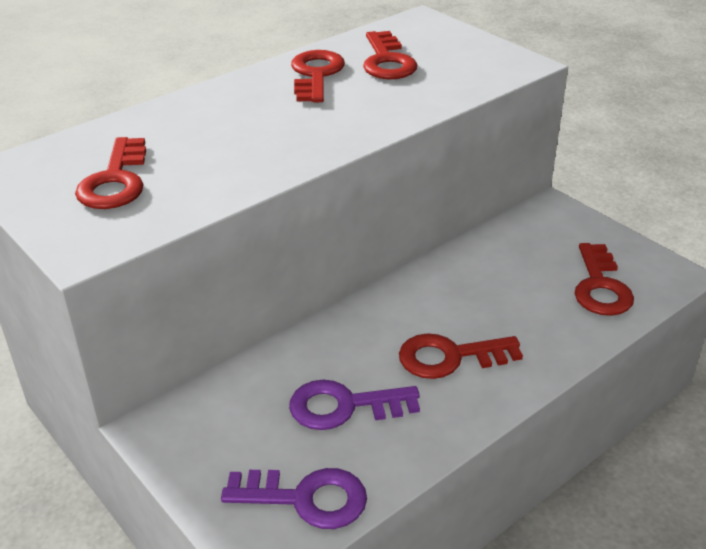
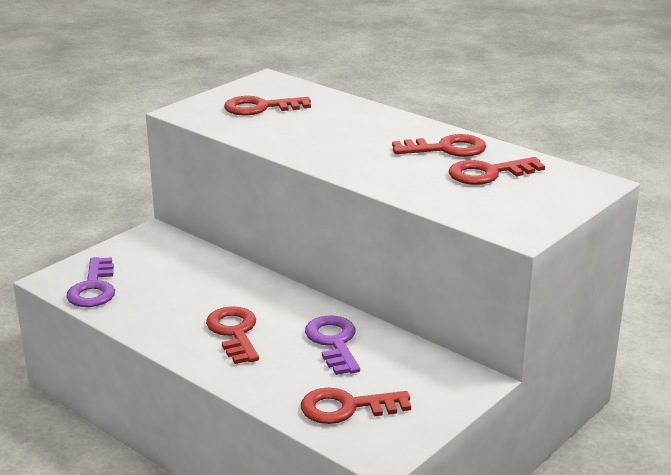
camera: 80 degrees right, 10 degrees down
(344, 406) = (176, 293): purple key -> purple key (334, 342)

